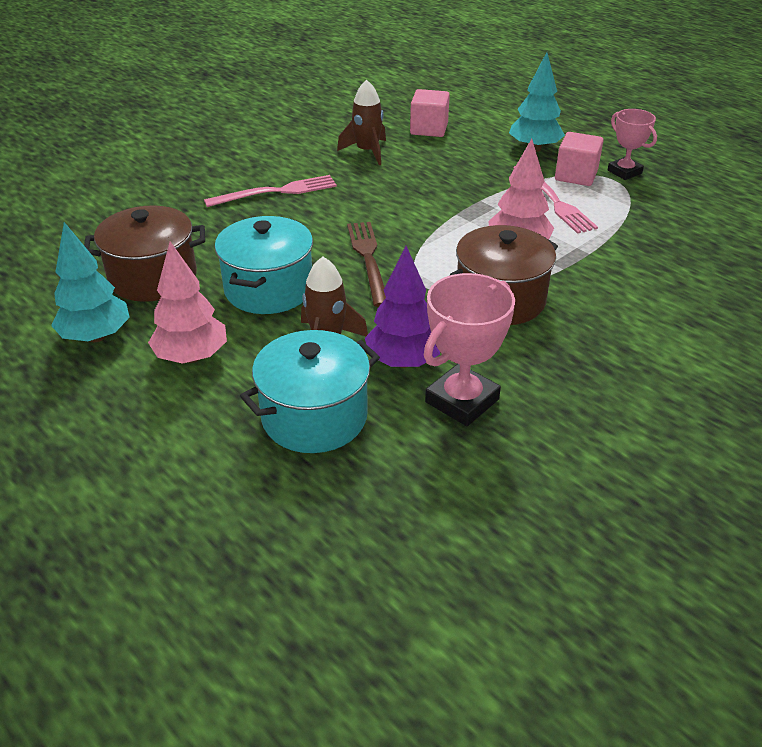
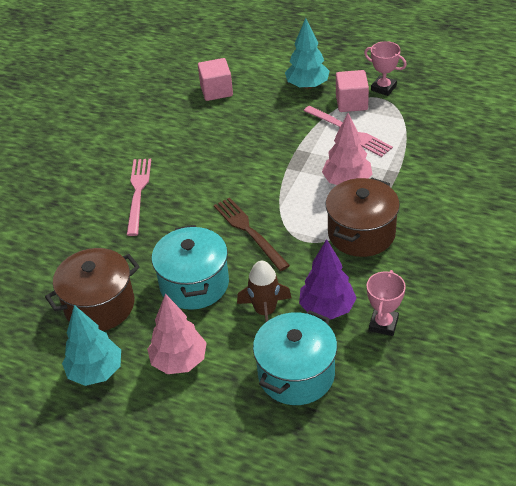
camera: 20 degrees left, 5 degrees up
(276, 192) = (138, 193): pink fork -> pink fork turned 45 degrees counterclockwise
(367, 152) = (183, 129): brown rocket -> none
(462, 401) = (383, 324): pink trophy -> pink trophy, size x0.65

